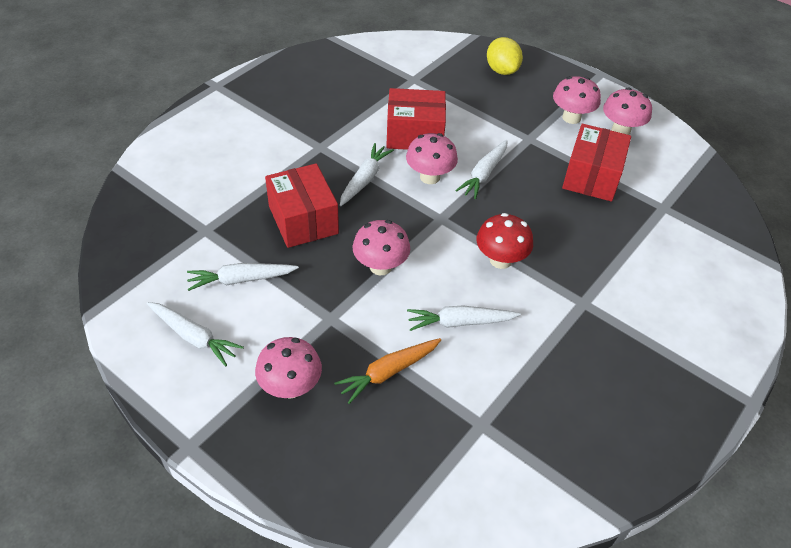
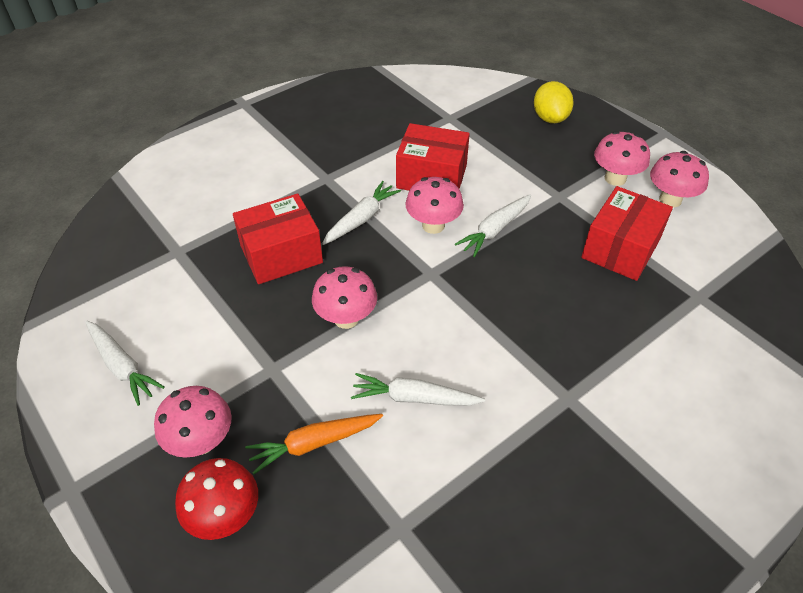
camera: 15 degrees right, 0 degrees up
(241, 280) = (194, 311): white carrot -> none
(303, 220) = (281, 254): red box -> red box turned 75 degrees clockwise
(500, 260) = (484, 331): red mushroom -> red mushroom (225, 516)

